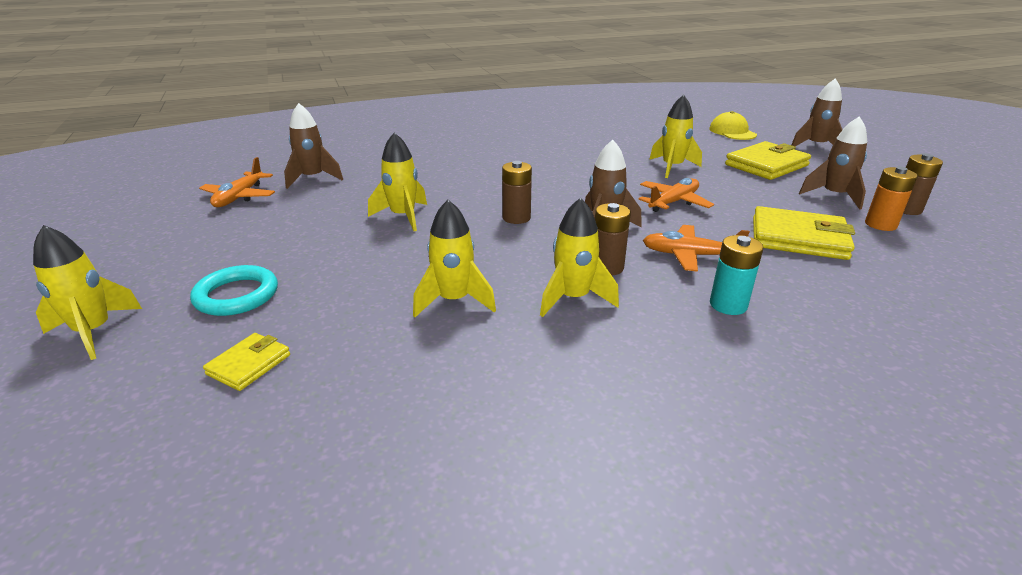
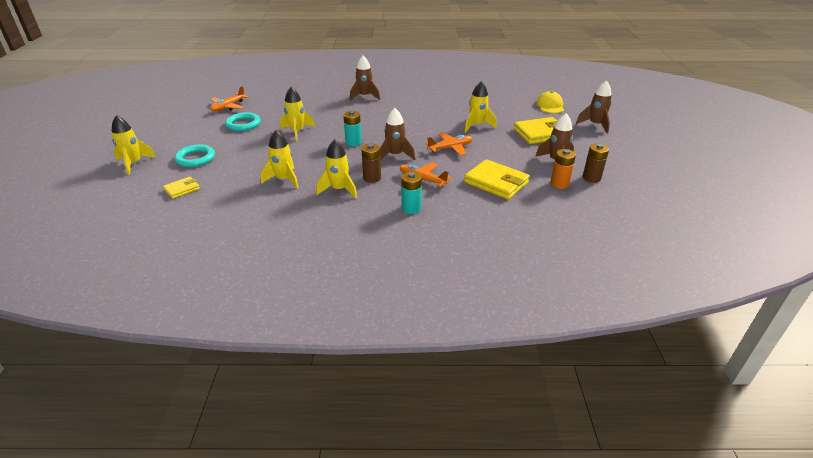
camera: 20 degrees right, 5 degrees up
(291, 220) = (243, 124): none -> turquoise ring
(313, 178) = (270, 101): brown rocket -> brown rocket (365, 96)
(516, 218) = (353, 142): brown battery -> turquoise battery

